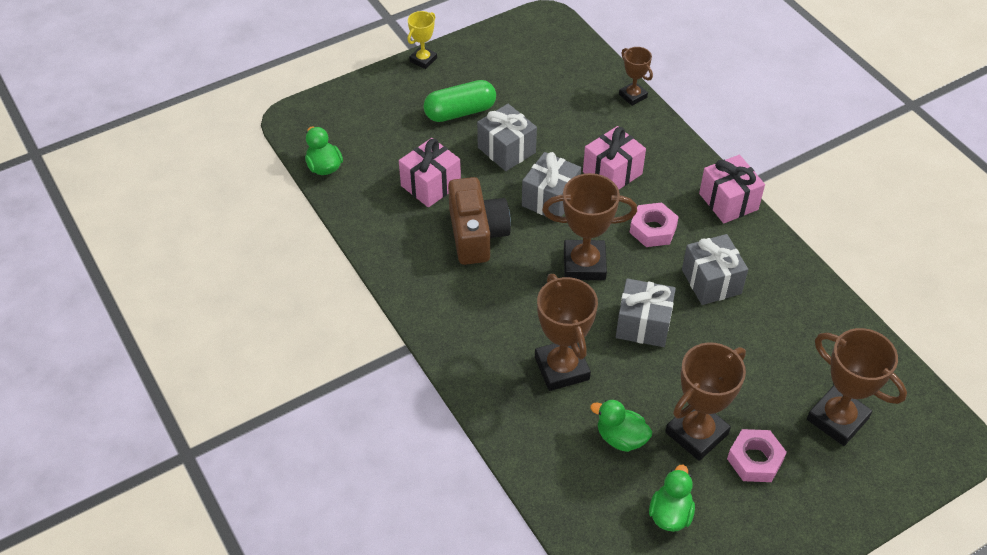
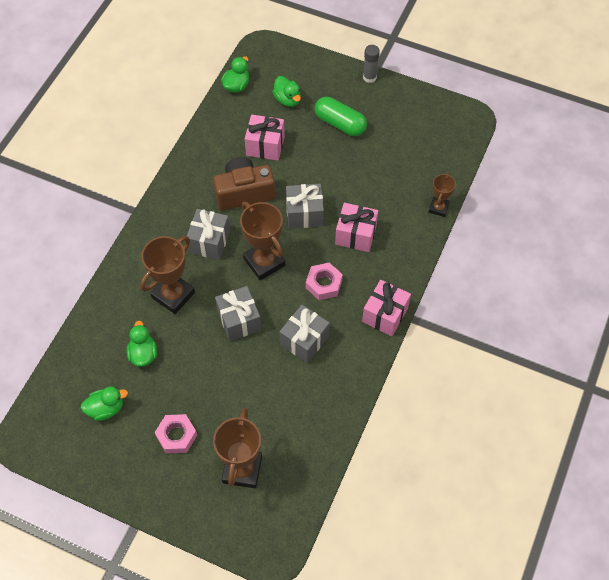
camera: 55 degrees right, 10 degrees up
(387, 136) = (287, 100): none -> green duck
(423, 60) = (369, 77): yellow trophy -> grey glue stick
(477, 234) = (244, 192): brown camera -> brown camera turned 150 degrees counterclockwise
(506, 150) = (327, 167): grey gift -> grey gift (209, 242)
(696, 433) = (175, 393): brown trophy -> none

